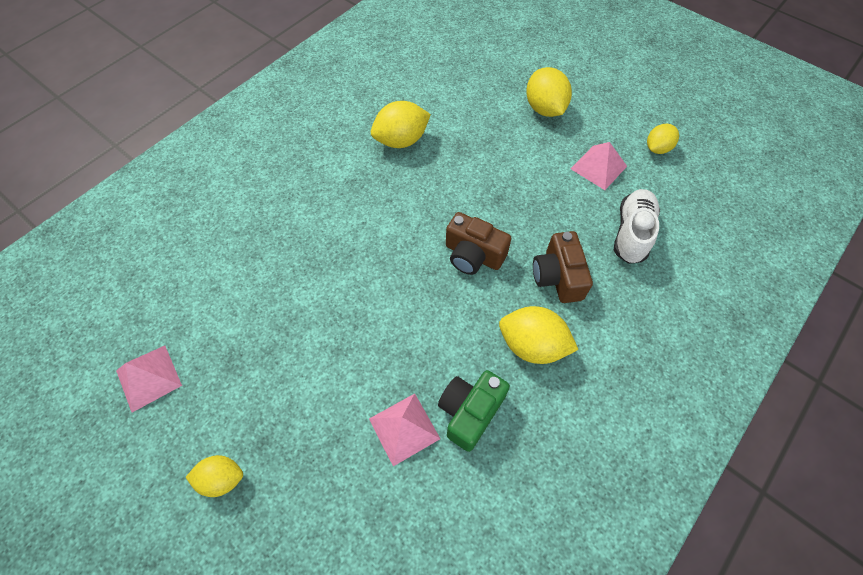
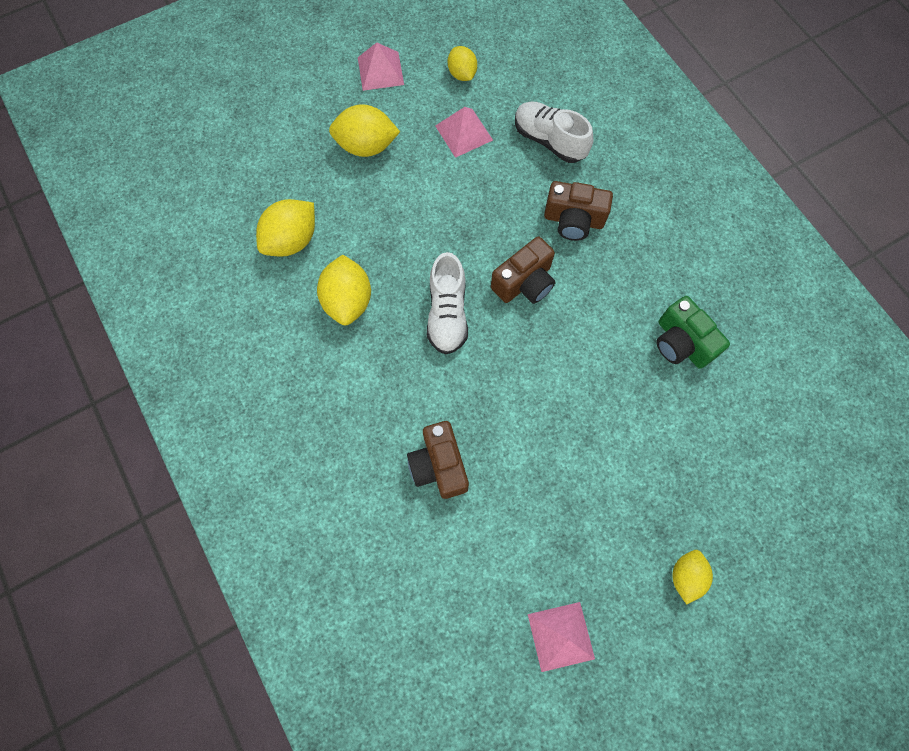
camera: 70 degrees left, 10 degrees up
(280, 242) = (439, 465): none -> brown camera
(404, 428) = (681, 402): pink pyramid -> pink pyramid (380, 71)
(418, 207) = (447, 314): none -> white shoe
(532, 345) = (634, 269): yellow lemon -> yellow lemon (292, 240)

